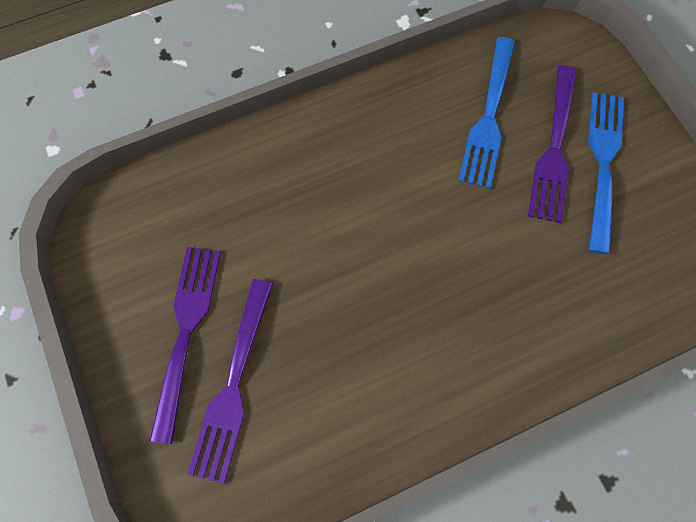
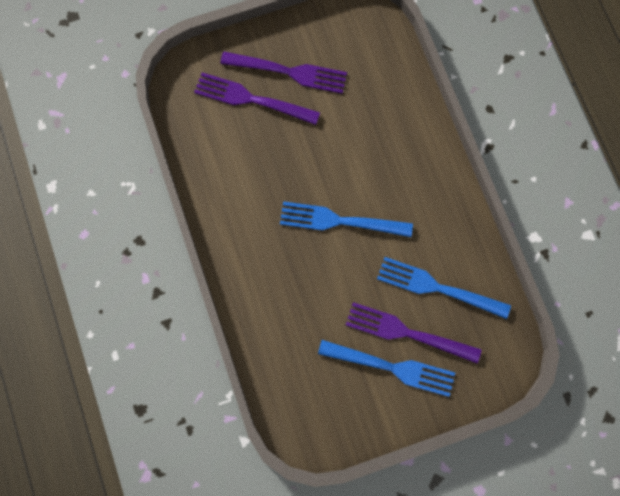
camera: 95 degrees right, 5 degrees up
(415, 239) = (341, 221): none -> blue fork

